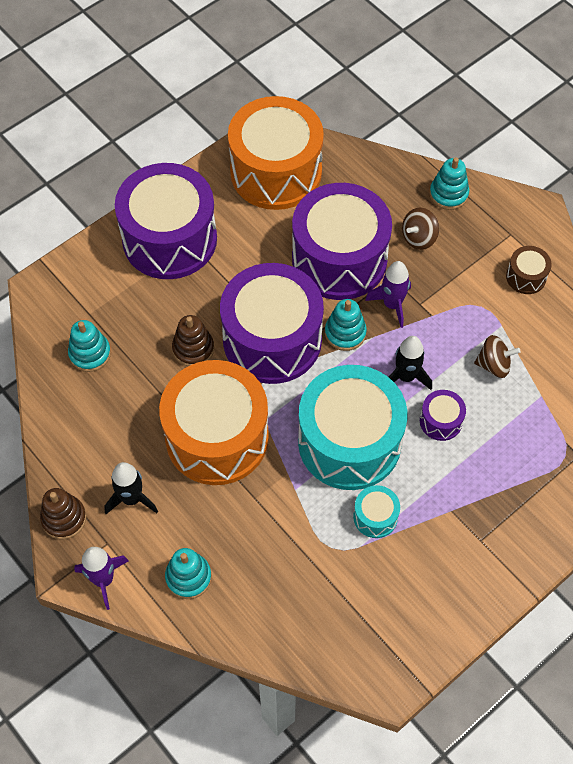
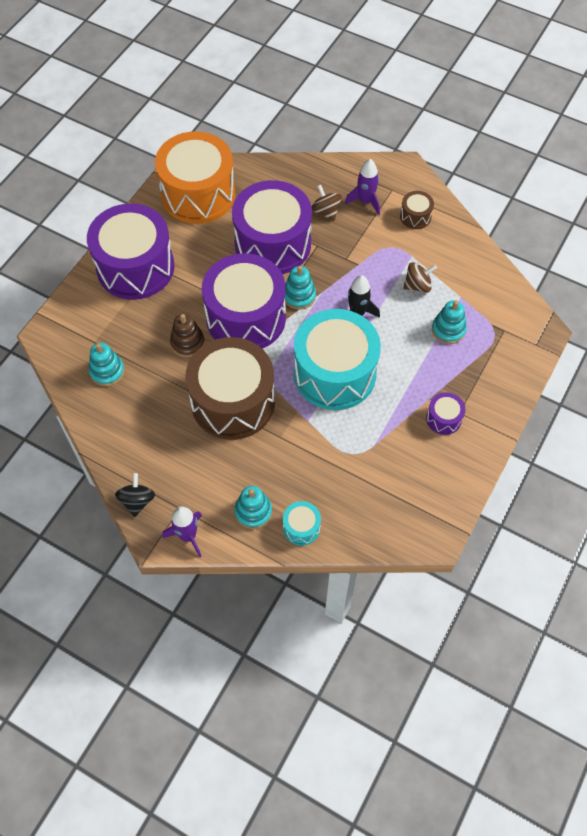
camera: 20 degrees left, 0 degrees up
(64, 518) = (137, 501): brown stacking toy -> black spinning top
(132, 499) = (185, 468): black rocket -> none
(217, 437) = (233, 402): orange drum -> brown drum
(375, 517) = (376, 421): turquoise drum -> turquoise drum (301, 527)
(392, 304) = (326, 265): purple rocket -> purple rocket (365, 201)
(419, 238) = (326, 211): brown spinning top -> brown spinning top turned 120 degrees clockwise
(440, 421) = (395, 337): purple drum -> purple drum (443, 419)
(448, 194) = (335, 174): turquoise stacking toy -> turquoise stacking toy (448, 330)

